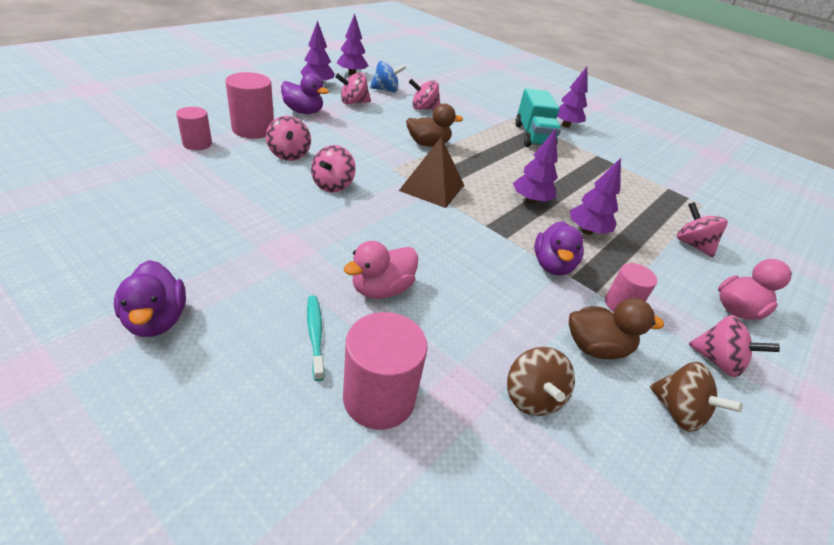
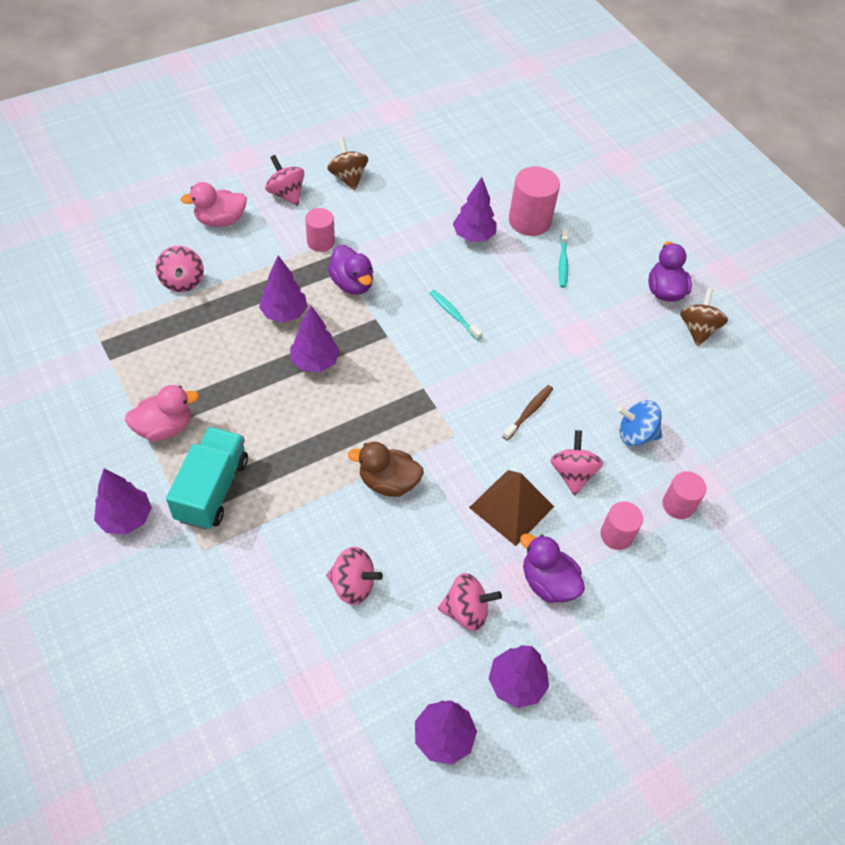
camera: 160 degrees left, 15 degrees up
(253, 129) = (616, 535): pink cylinder -> pink cylinder, size x0.62
(333, 185) = (528, 412): pink spinning top -> brown toothbrush
(381, 289) = (509, 287): pink duck -> pink duck (164, 427)
(386, 90) = (396, 659): blue spinning top -> blue spinning top (635, 434)
(432, 187) = (420, 396): brown pyramid -> brown pyramid (511, 507)
(433, 251) = (454, 315): none -> turquoise toothbrush
(453, 351) = (473, 236): none -> purple tree
(532, 397) = (436, 202): brown spinning top -> brown spinning top (698, 329)
(552, 265) = (352, 284): purple duck -> purple duck turned 120 degrees clockwise
(596, 347) = (370, 219): brown duck -> none

